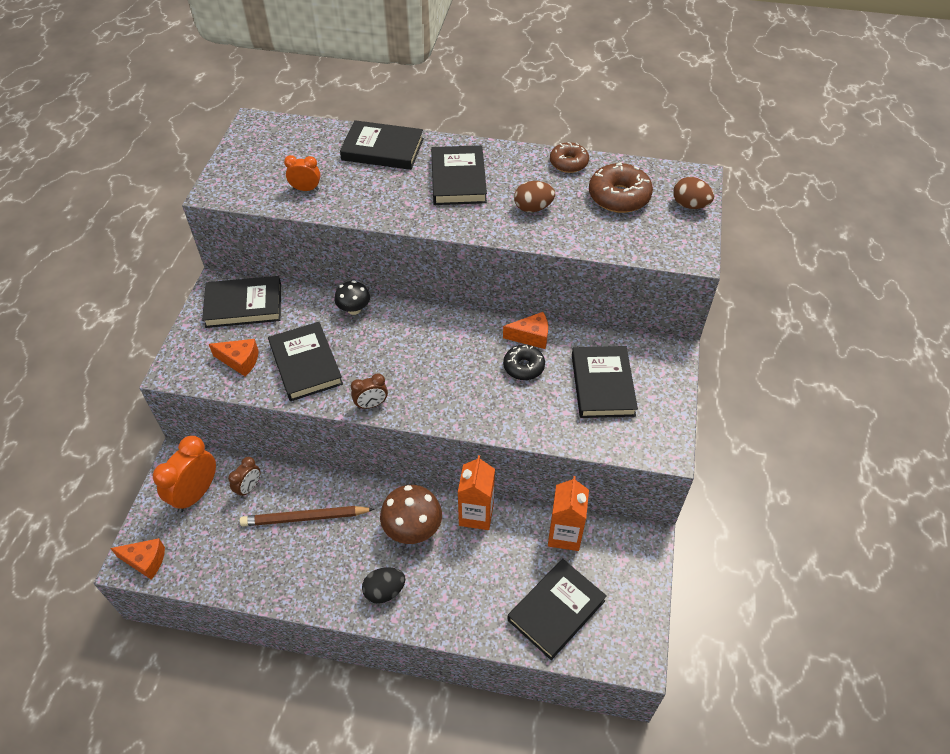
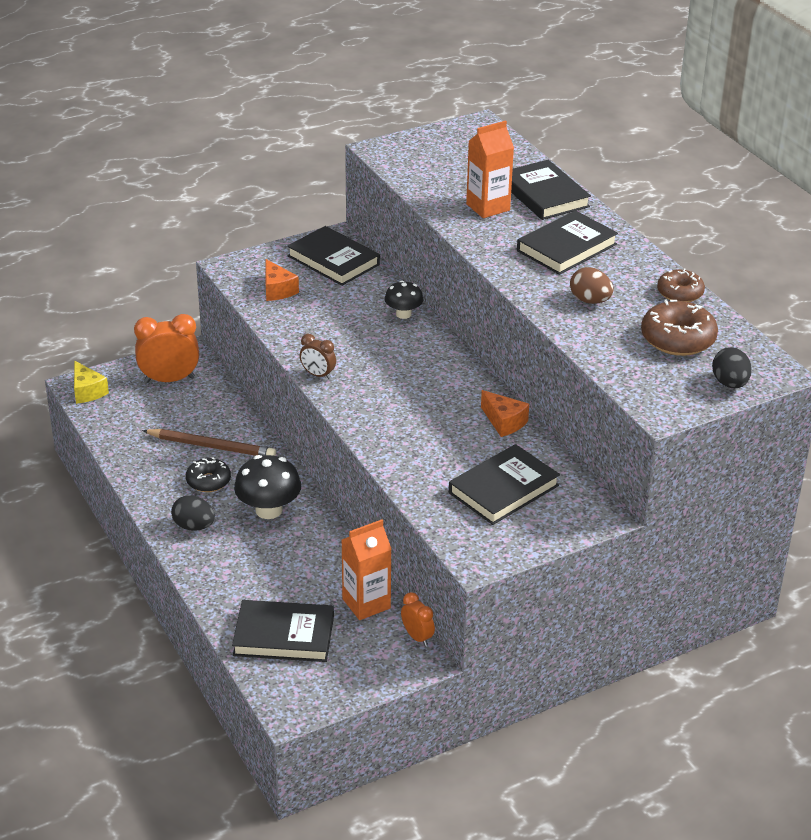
camera: 50 degrees right, 15 degrees down
(145, 561) = (87, 391): orange cheese -> yellow cheese
(249, 488) = (205, 402): brown clock -> none
(305, 364) = (315, 322): black book -> none
(305, 518) = (212, 446): brown pencil -> brown pencil turned 150 degrees clockwise
(306, 189) = (442, 185): orange clock -> orange clock (417, 637)
(412, 529) = (268, 510): brown mushroom -> black mushroom
(476, 514) = (325, 539): orange carton -> orange carton (488, 207)
(523, 367) = (463, 434): black donut -> black donut (208, 481)
(690, 205) = (730, 383): brown egg -> black egg

